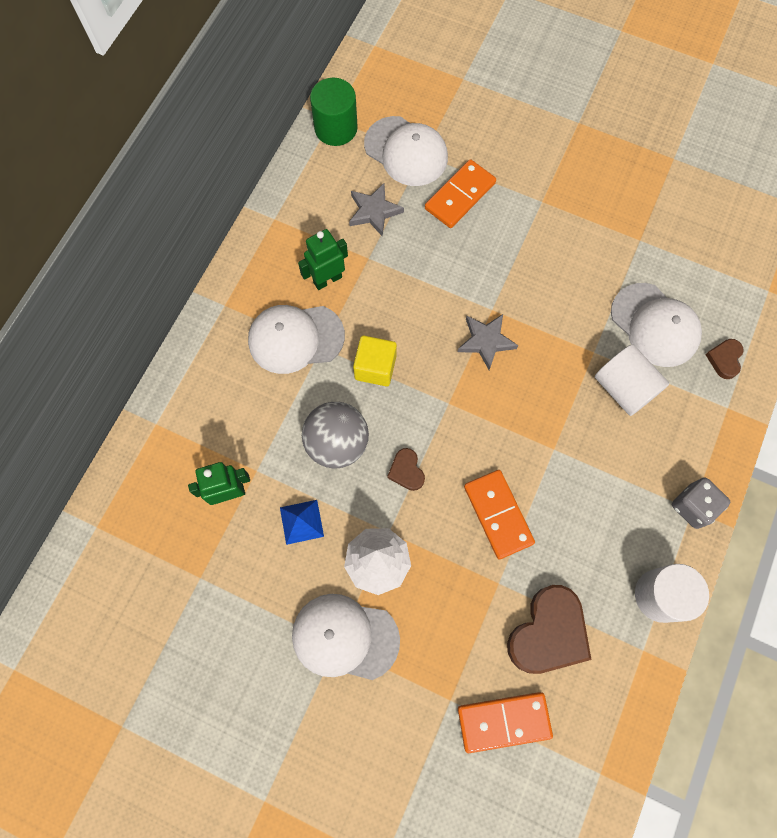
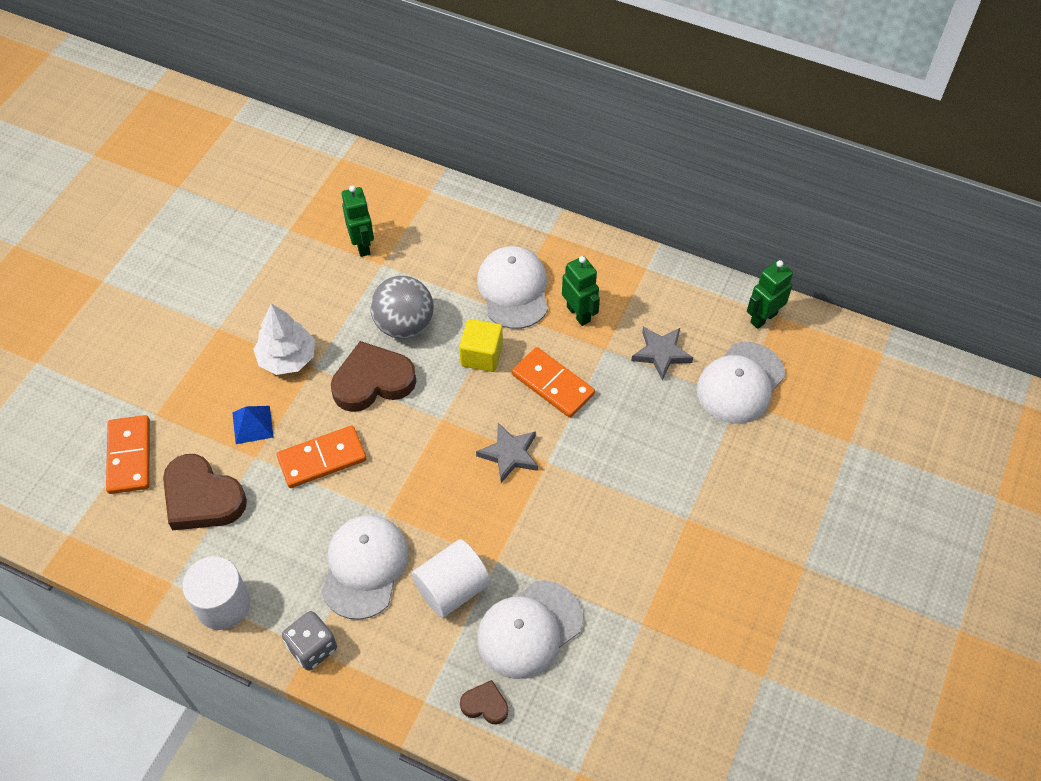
camera: 90 degrees right, 15 degrees down
(301, 522) = (331, 299): blue pyramid -> blue pyramid (252, 424)
(336, 128) = (763, 318): green cylinder -> green robot
(345, 637) = (223, 333): white cap -> white cap (364, 567)
(406, 471) = (373, 381): brown heart -> brown heart, size x2.02
(460, 196) = (687, 434): orange domino -> orange domino (552, 384)

